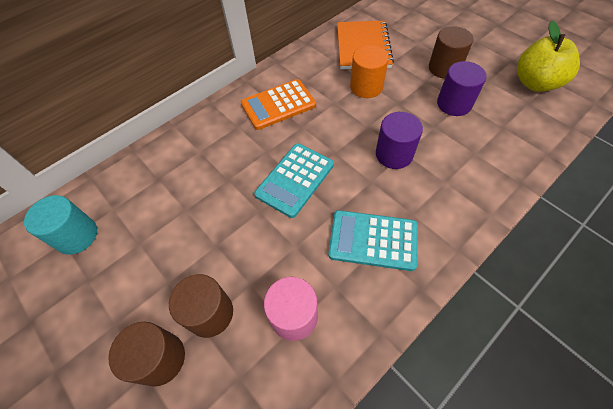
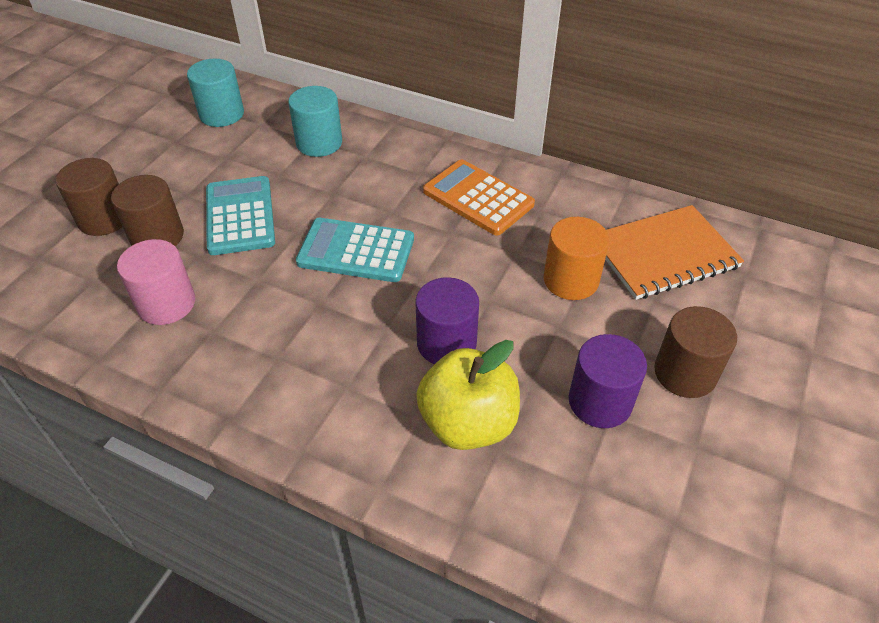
camera: 65 degrees right, 10 degrees down
(165, 175) = (319, 143): none -> turquoise cylinder
(373, 240) = (288, 352): turquoise calculator -> turquoise calculator (240, 216)
(535, 83) = (741, 530): yellow apple -> yellow apple (468, 423)

